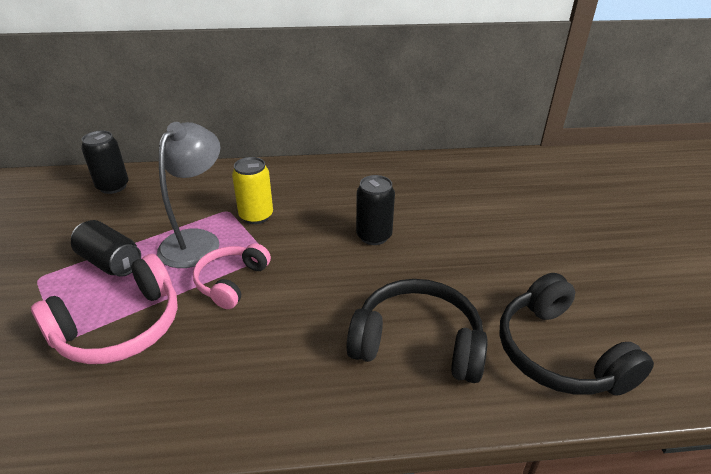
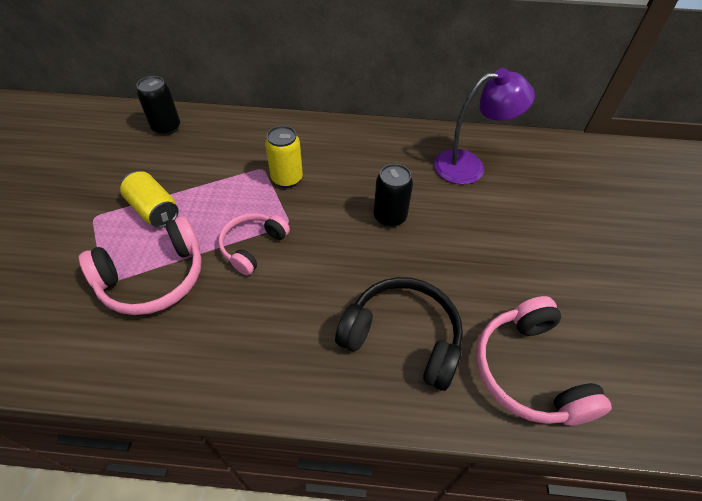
camera: 10 degrees right, 15 degrees up
(110, 262) = (154, 210): black can -> yellow can
(197, 240) = (230, 198): grey lamp -> none
(441, 184) = (469, 166): none -> purple lamp
(559, 353) = (529, 371): black headphones -> pink headphones

